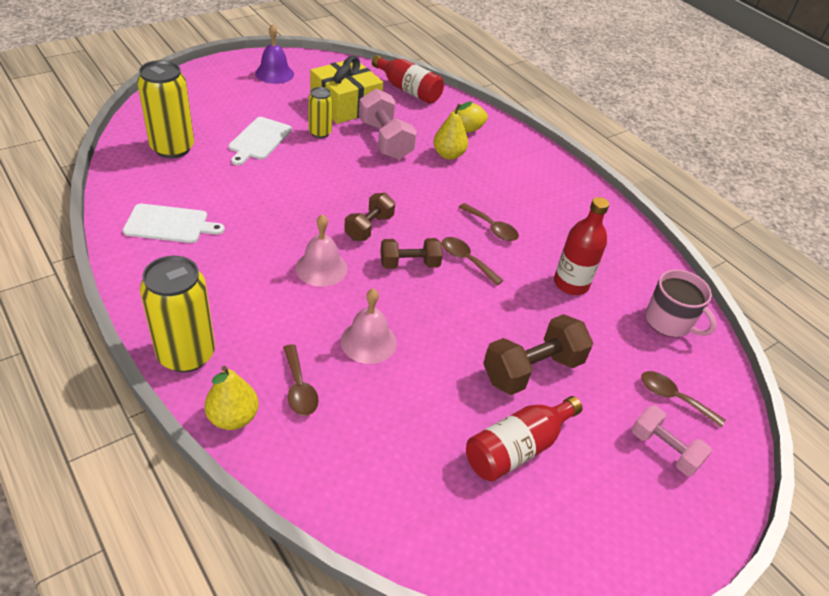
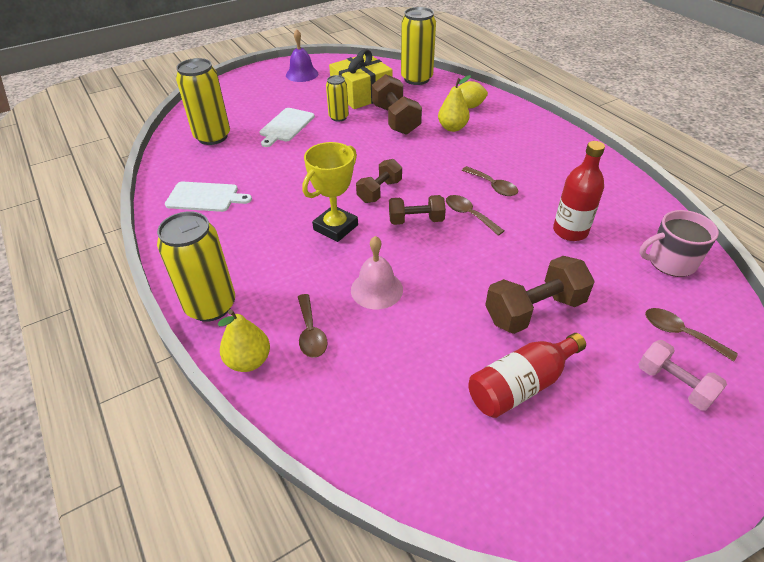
camera: 10 degrees right, 0 degrees up
(321, 268) = (335, 227): pink bell -> yellow trophy
(385, 140) = (395, 120): pink dumbbell -> brown dumbbell
(408, 90) = (416, 79): red bottle -> yellow can
(669, 322) = (670, 262): pink mug -> pink mug turned 120 degrees clockwise

